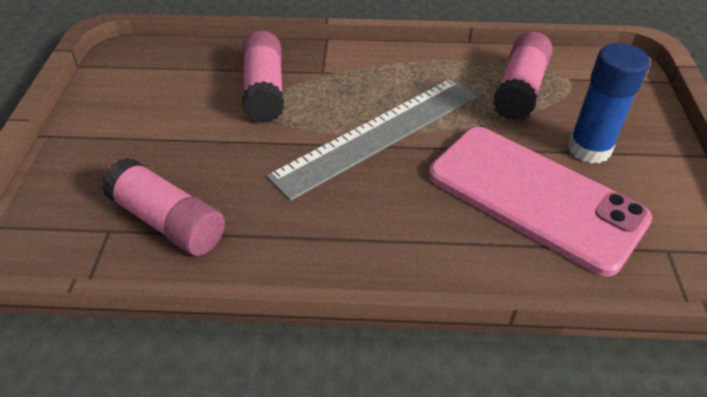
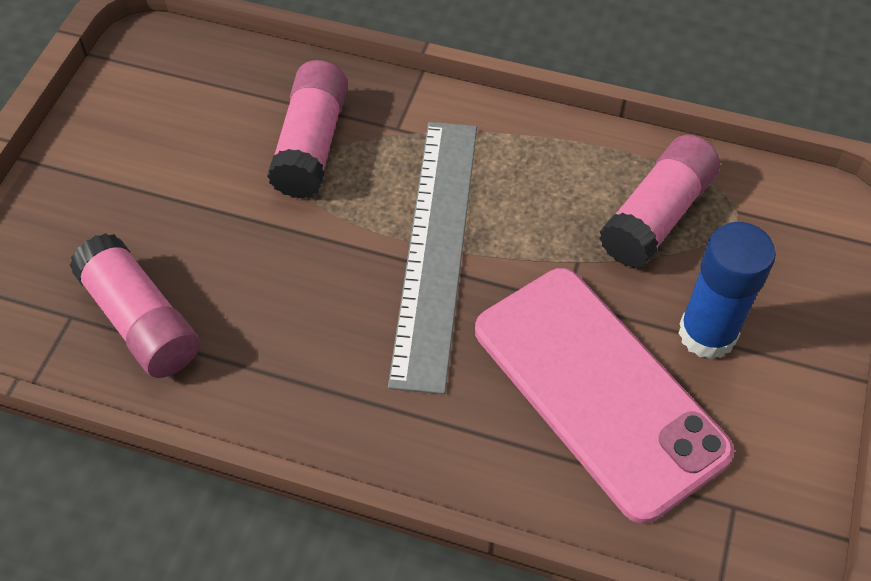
camera: 15 degrees right, 10 degrees up
(378, 134) = (435, 248): grey ruler -> grey ruler turned 60 degrees counterclockwise

